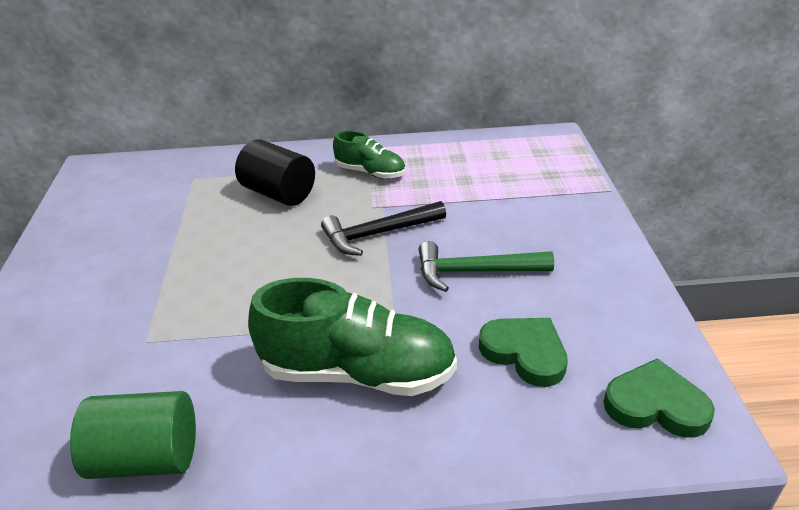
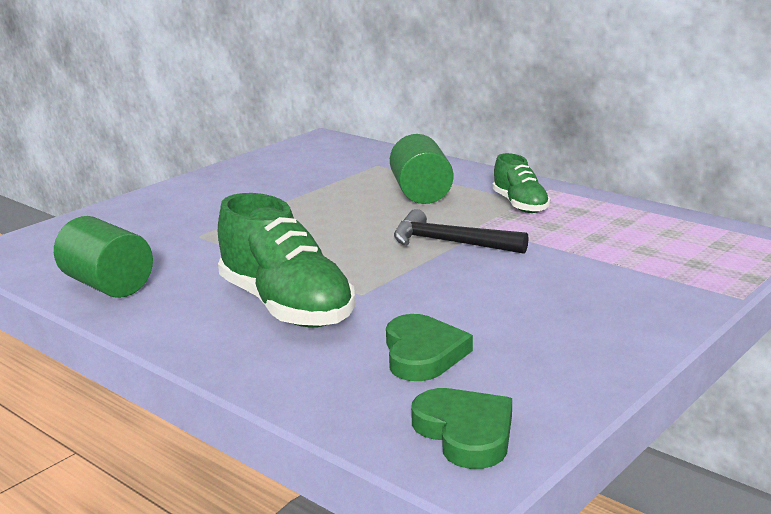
camera: 45 degrees right, 15 degrees down
(278, 193) = (421, 193): black cylinder -> green cylinder
(474, 272) = (482, 294): green hammer -> none

